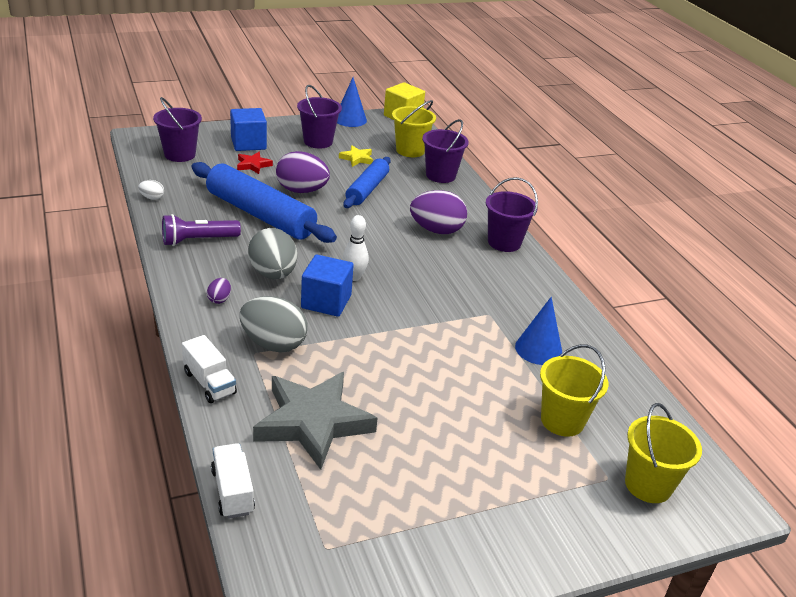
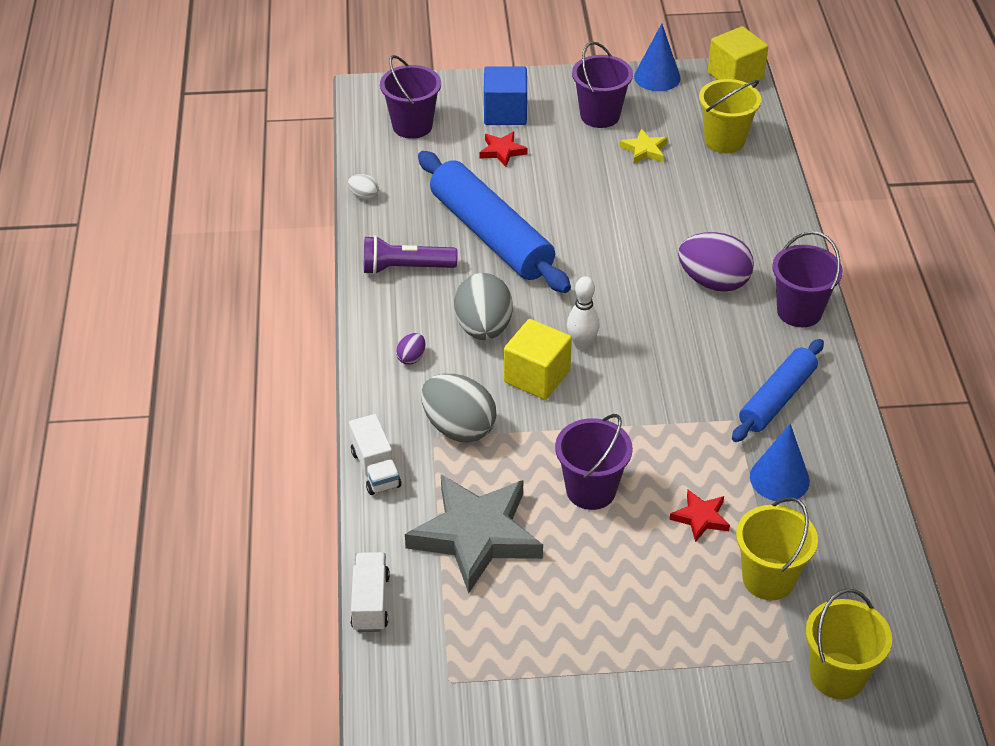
camera: 20 degrees right, 10 degrees up
(301, 191) = (554, 200): purple egg -> none
(326, 301) = (537, 376): blue cube -> yellow cube
(367, 189) = (642, 205): blue rolling pin -> blue rolling pin (777, 399)
(440, 175) = (752, 189): purple bucket -> purple bucket (591, 490)
(491, 384) = (700, 518): none -> red star

